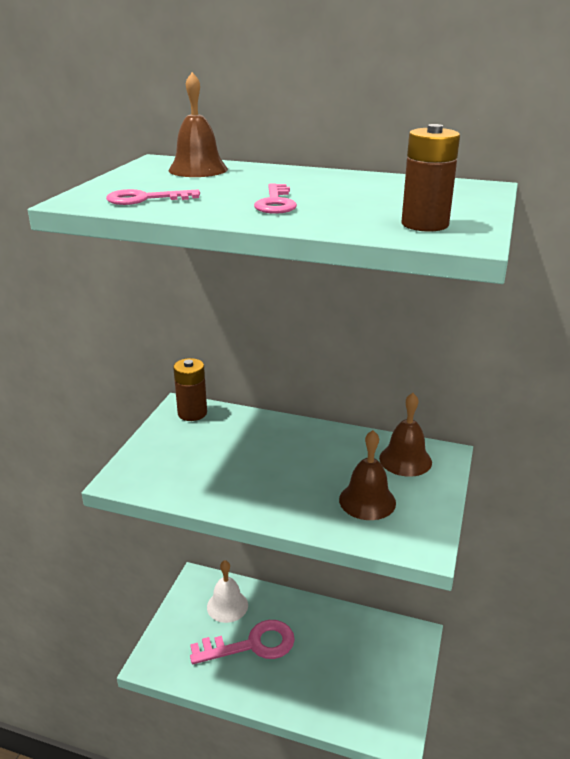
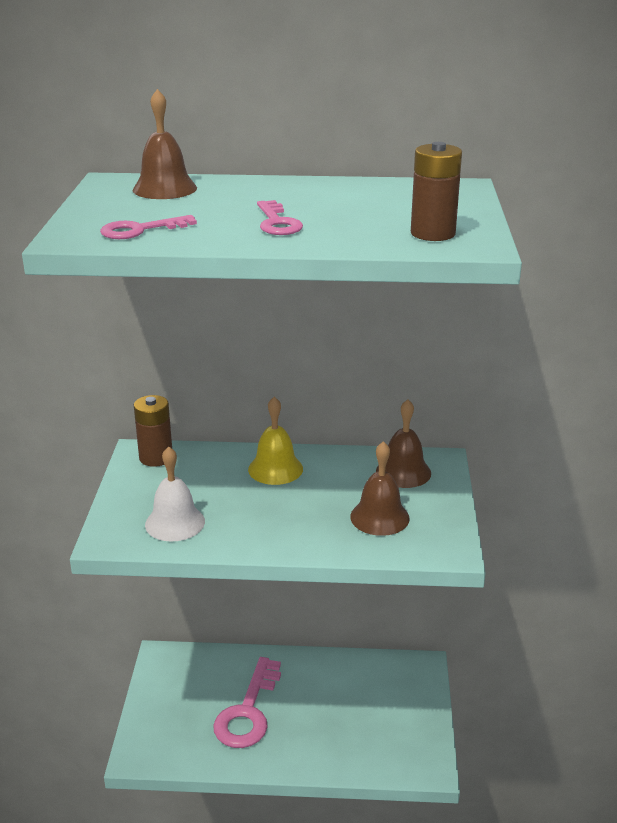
camera: 15 degrees left, 0 degrees up
(227, 606) = (206, 677): white bell -> white bell (175, 523)
(252, 645) = (248, 711): pink key -> pink key turned 135 degrees clockwise
(289, 439) = (275, 469): none -> yellow bell

